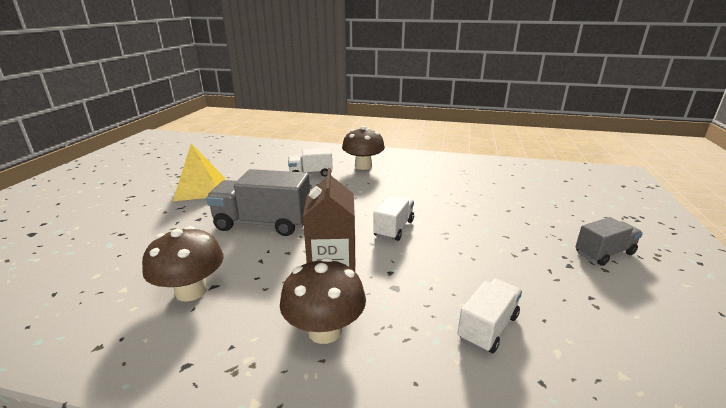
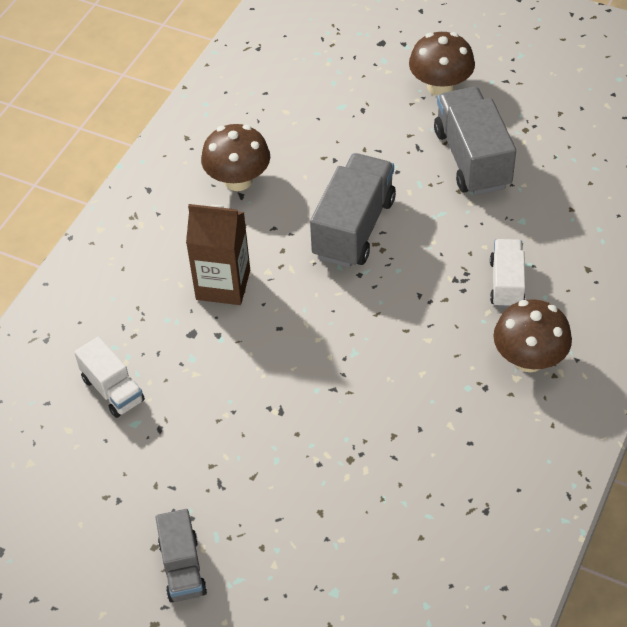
camera: 105 degrees right, 25 degrees up
(200, 189) = (472, 159): yellow pyramid -> grey truck
(325, 330) = (153, 272): brown mushroom -> brown mushroom (440, 87)
(394, 228) = (305, 357): white truck -> none

